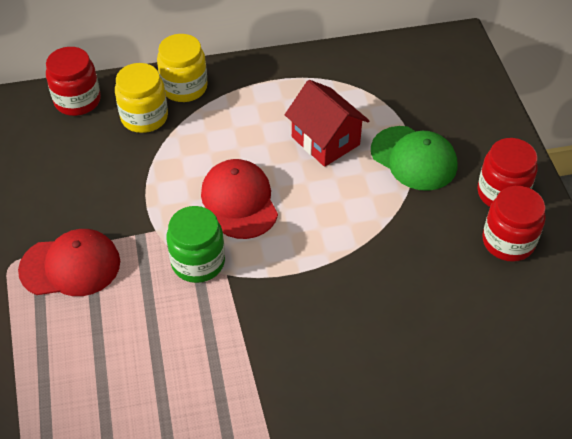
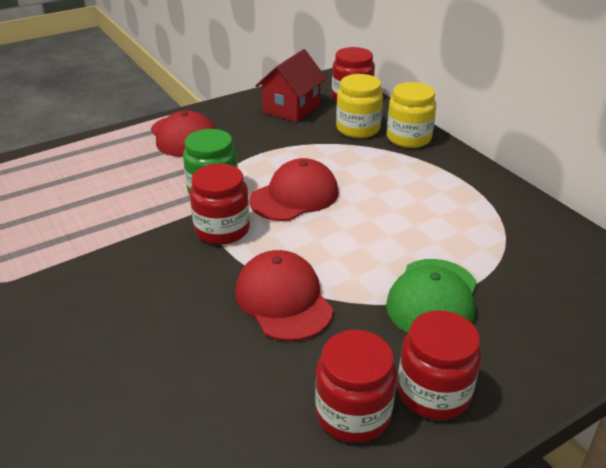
camera: 70 degrees right, 15 degrees down
(268, 269) = (222, 229): none -> red jar
(325, 141) = (408, 229): red house -> red house (291, 108)
(381, 249) = (283, 299): none -> red cap

